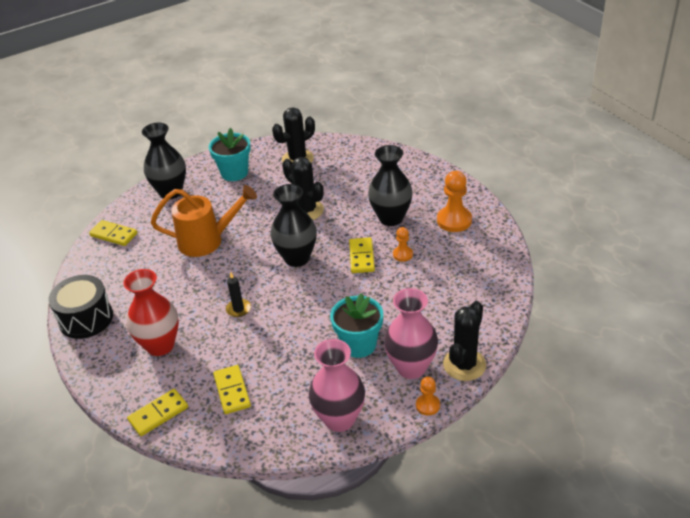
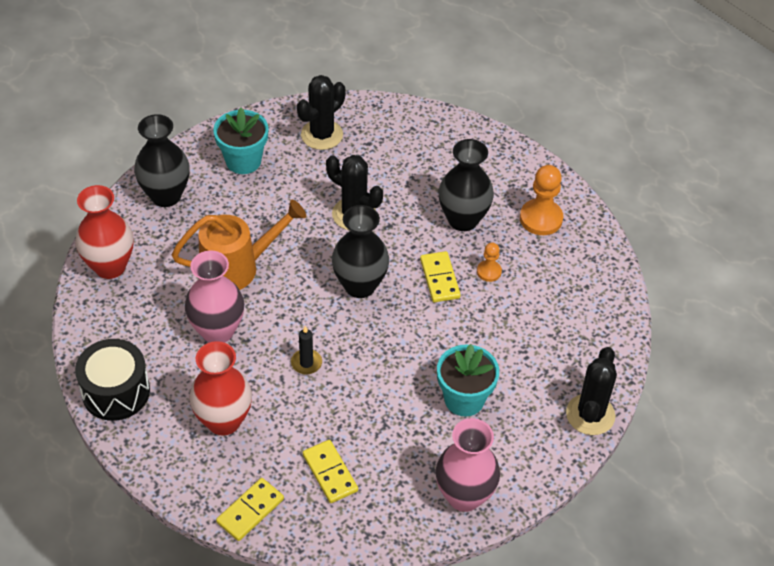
camera: 15 degrees left, 10 degrees up
(113, 235) = (110, 266): yellow domino -> red vase
(411, 367) = (531, 423): pink vase -> pink vase (217, 331)
(427, 405) = (559, 469): orange pawn -> none

